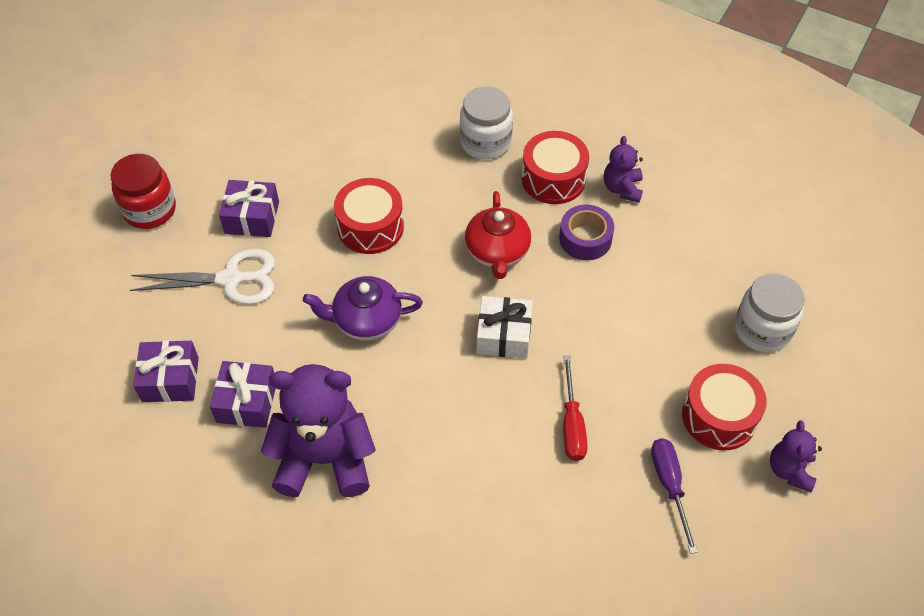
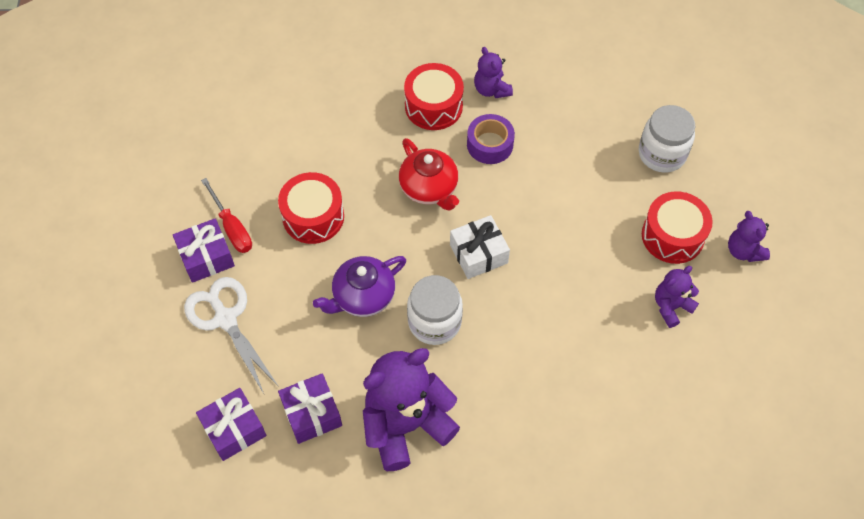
camera: 30 degrees left, 5 degrees up
(149, 210) = (110, 294): red jar -> none
(231, 279) = (225, 319): white scissors -> white scissors turned 90 degrees counterclockwise
(485, 142) = (359, 100): white jar -> white jar (434, 322)
(572, 424) = (574, 297): red screwdriver -> red screwdriver (232, 227)
(669, 486) = (671, 307): purple screwdriver -> purple teddy bear

